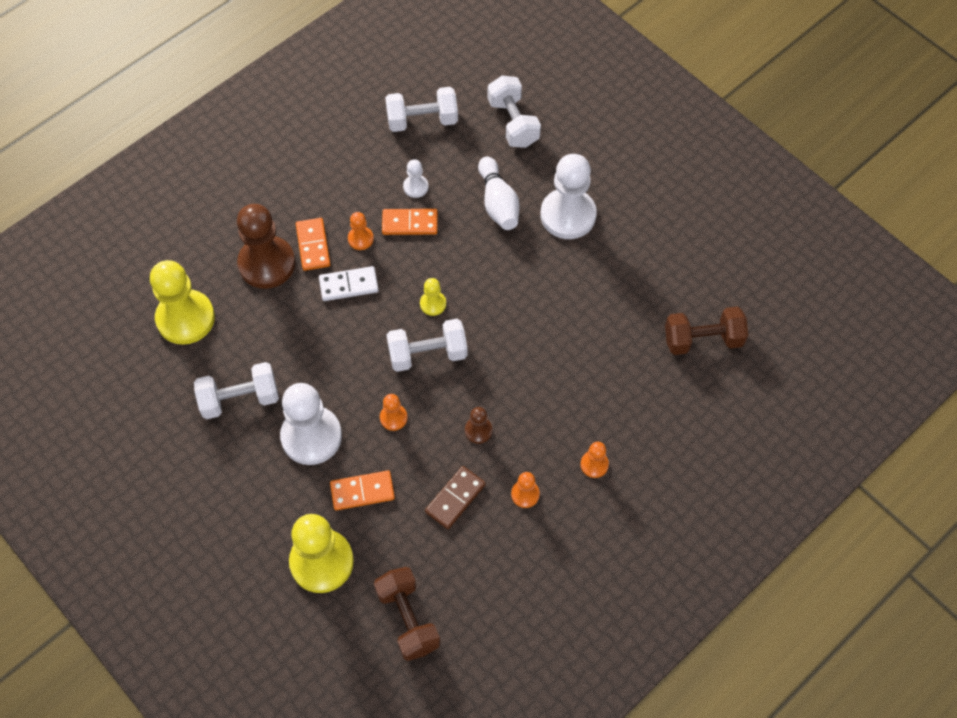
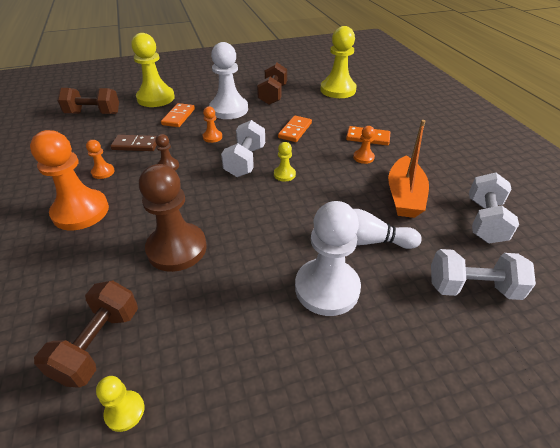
camera: 115 degrees right, 20 degrees down
(240, 399) = (273, 95): white dumbbell -> brown dumbbell
(267, 264) = (362, 119): brown pawn -> brown pawn (177, 248)
(349, 285) = (325, 144): white domino -> none
(410, 223) = (367, 183): orange domino -> orange domino (295, 130)
(415, 187) = (404, 196): white pawn -> orange boat
(455, 498) = (136, 145): brown domino -> brown domino turned 60 degrees counterclockwise
(594, 464) = (81, 211): orange pawn -> orange pawn, size x2.18
(730, 292) = (125, 411): none -> yellow pawn

